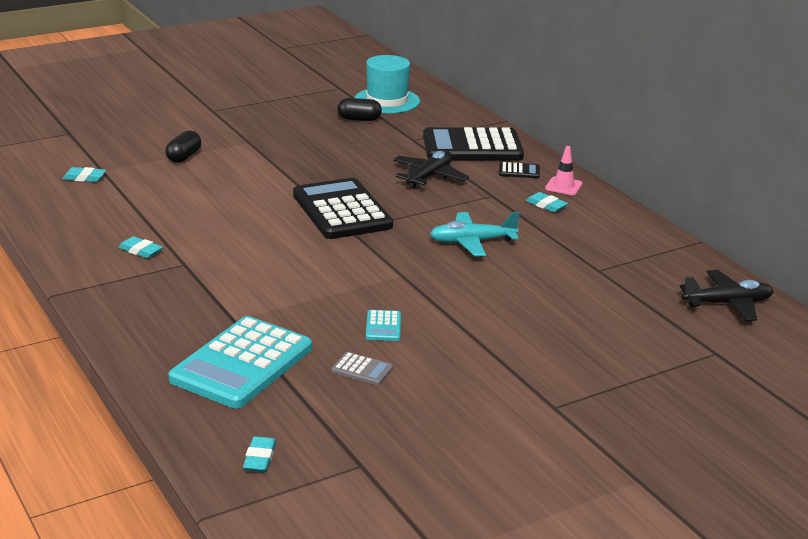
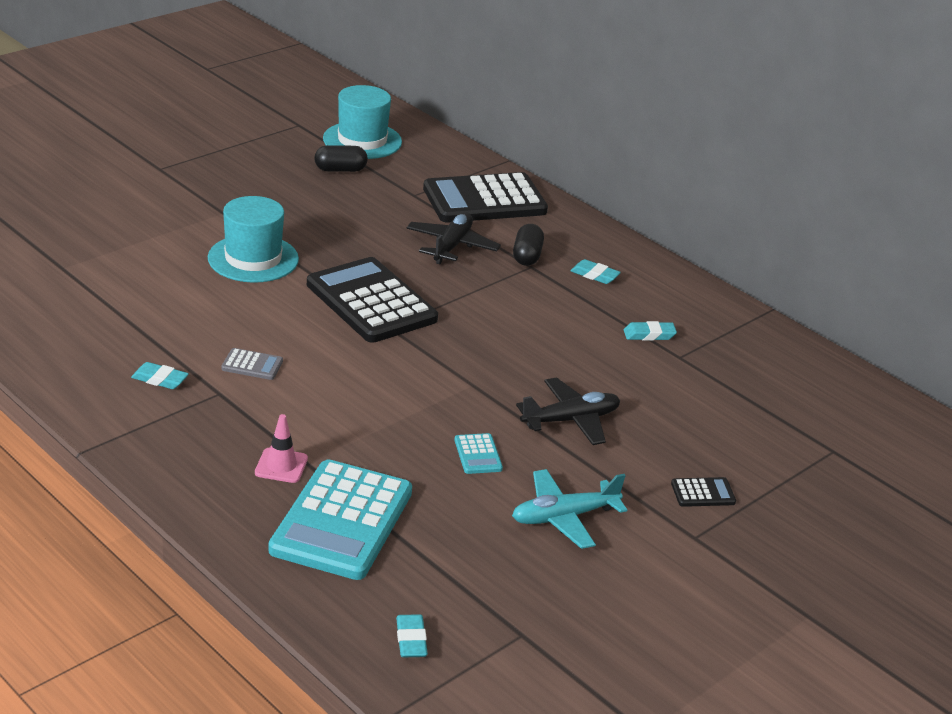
camera: 15 degrees left, 5 degrees up
(84, 178) = (45, 280): turquoise eraser -> turquoise eraser (649, 335)
(184, 157) = (154, 240): black capsule -> black capsule (527, 256)
(258, 174) = (253, 259): none -> turquoise hat
(362, 370) = (476, 513): grey calculator -> grey calculator (252, 365)
(472, 242) = (532, 332): turquoise plane -> turquoise plane (564, 517)
(519, 171) = (548, 230): black calculator -> black calculator (703, 493)
(563, 186) = (604, 247): pink traffic cone -> pink traffic cone (281, 466)
(727, 304) = (825, 387): black plane -> black plane (570, 420)

